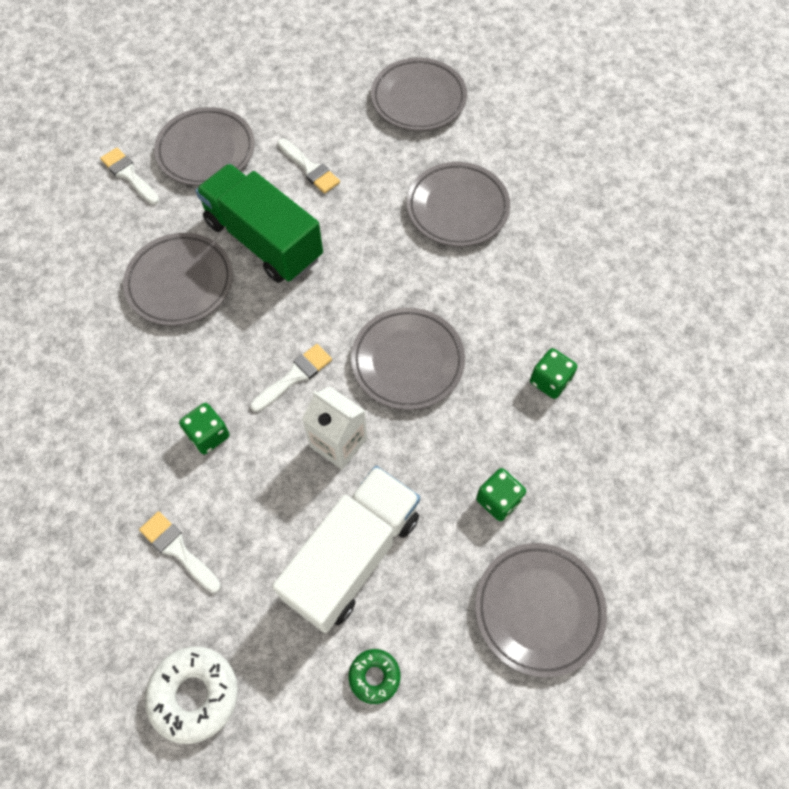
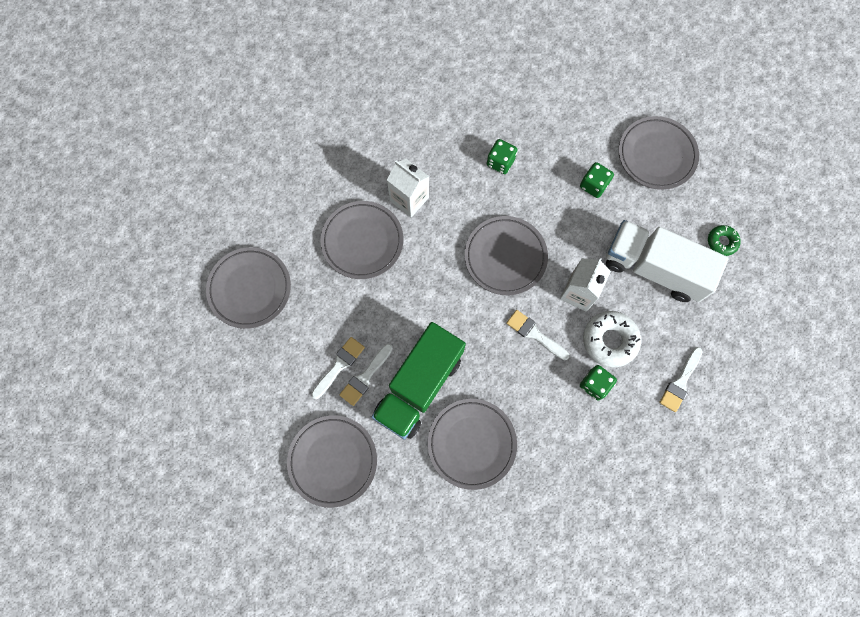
camera: 100 degrees left, 10 degrees up
(129, 175) = (370, 524): white brush -> white brush (365, 377)
(194, 695) = (764, 345): white donut -> white donut (609, 340)
(508, 264) = (409, 199): none -> white carton

